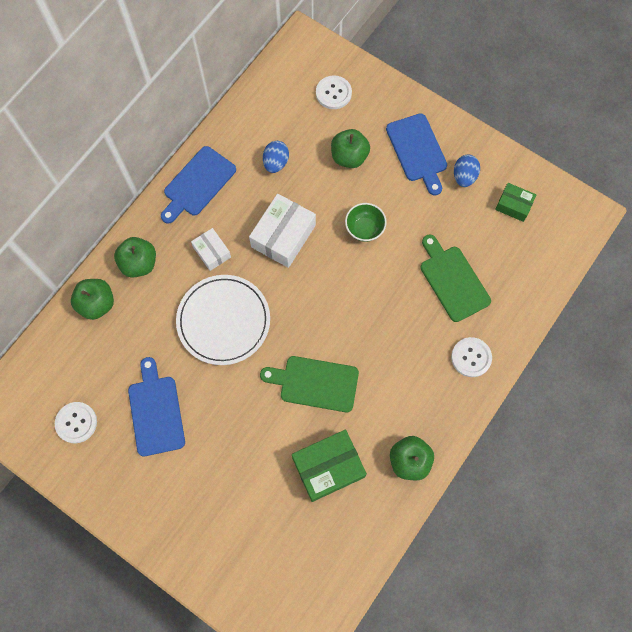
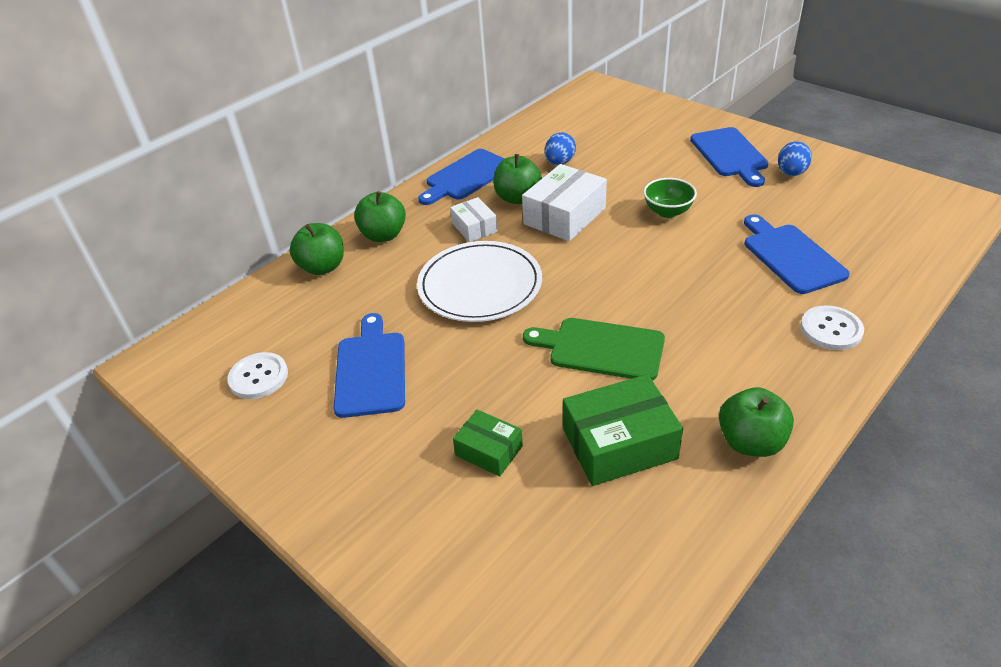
camera: 10 degrees right, 30 degrees down
(333, 93) = (628, 117): white button -> none
(349, 157) = (647, 159): green apple -> green apple (518, 198)
(452, 280) = (791, 256): green cutting board -> blue cutting board
(513, 205) = (861, 195): green box -> green box (489, 451)

